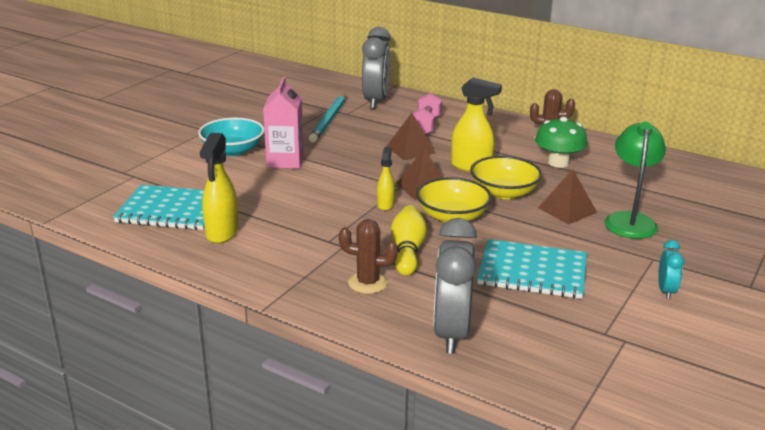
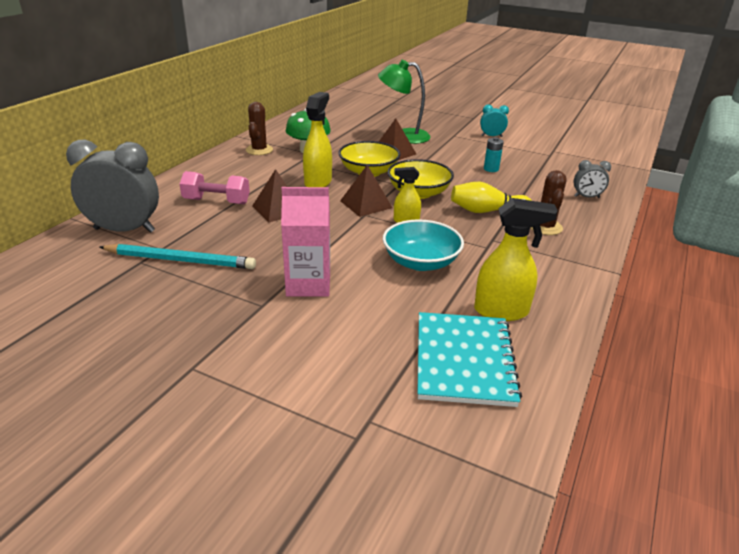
camera: 95 degrees left, 5 degrees up
(233, 150) = (274, 330): turquoise bowl -> turquoise bowl (421, 262)
(451, 333) = (586, 197): grey clock -> grey clock, size x0.48
(532, 271) = (491, 169): turquoise notebook -> turquoise battery

